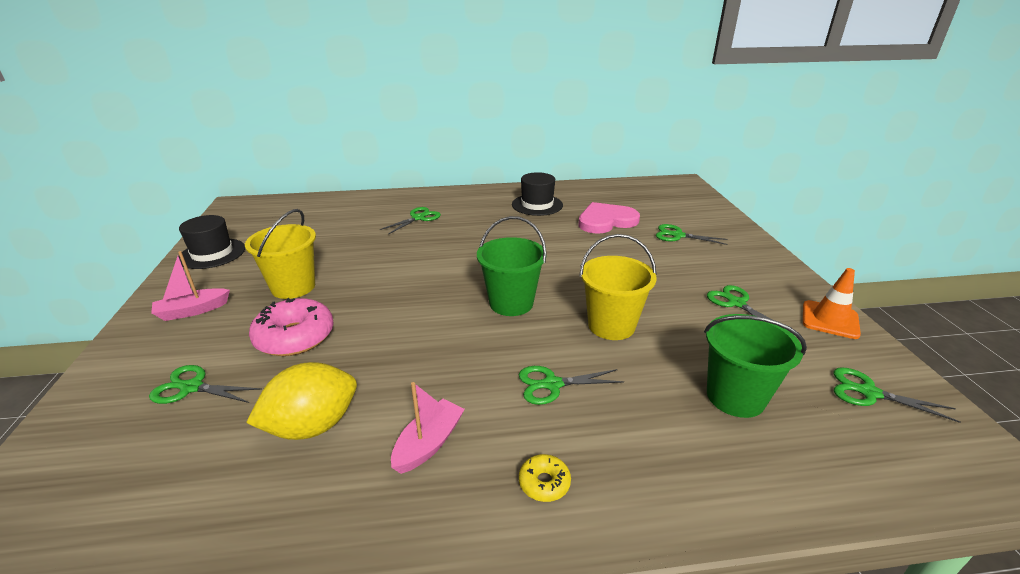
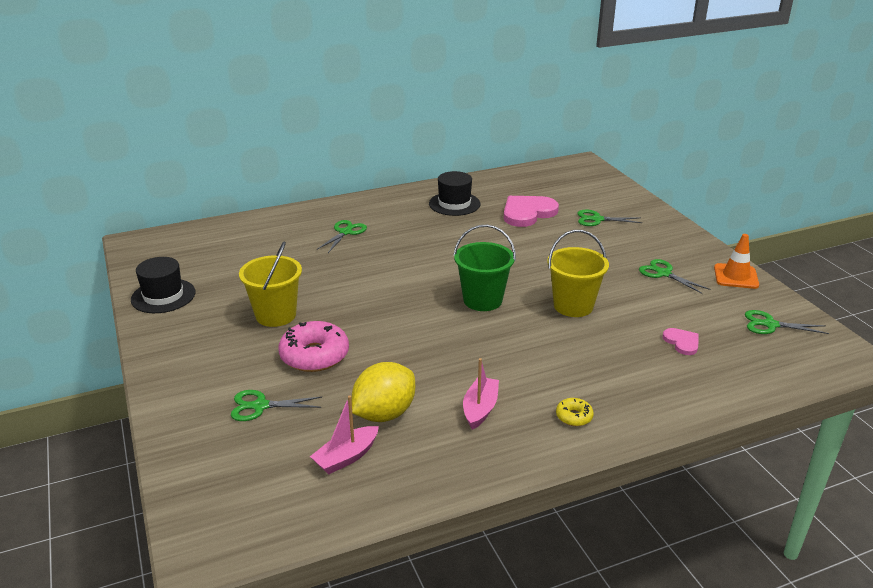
camera: 15 degrees left, 0 degrees up
(192, 311) = (198, 349): pink boat -> pink boat (346, 457)
(552, 384) = (548, 356): green scissors -> none
(735, 397) = (682, 342): green bucket -> pink heart

